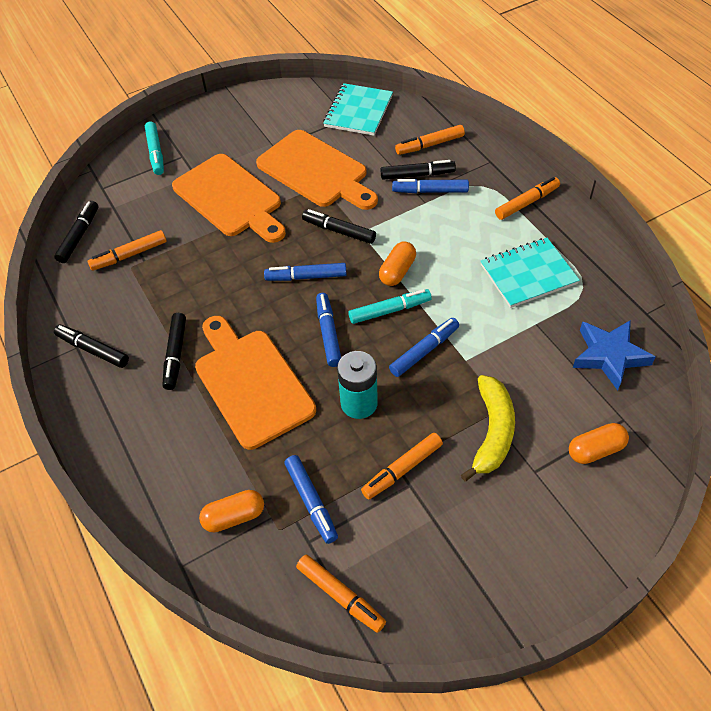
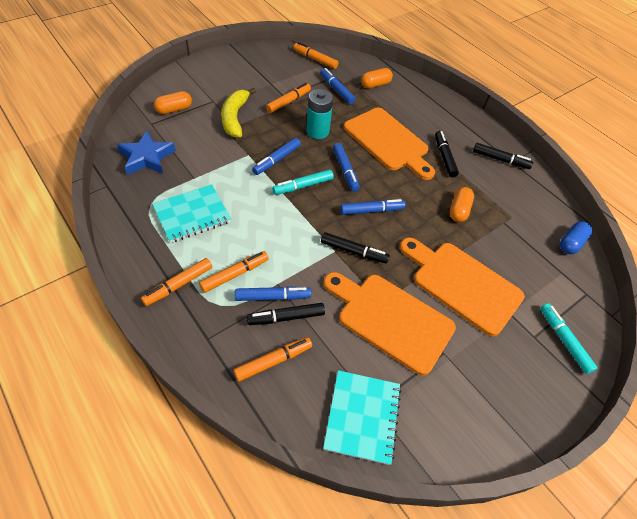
camera: 165 degrees right, 0 degrees up
(79, 236) = (571, 243): black marker -> blue capsule
(129, 255) = (519, 226): orange marker -> orange marker (235, 274)
(397, 271) = (299, 216): orange capsule -> orange capsule (459, 210)

